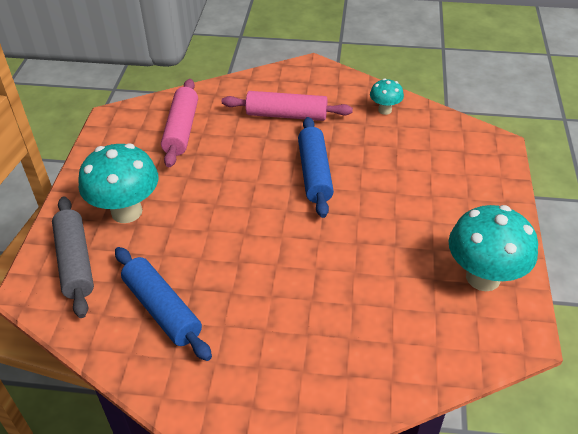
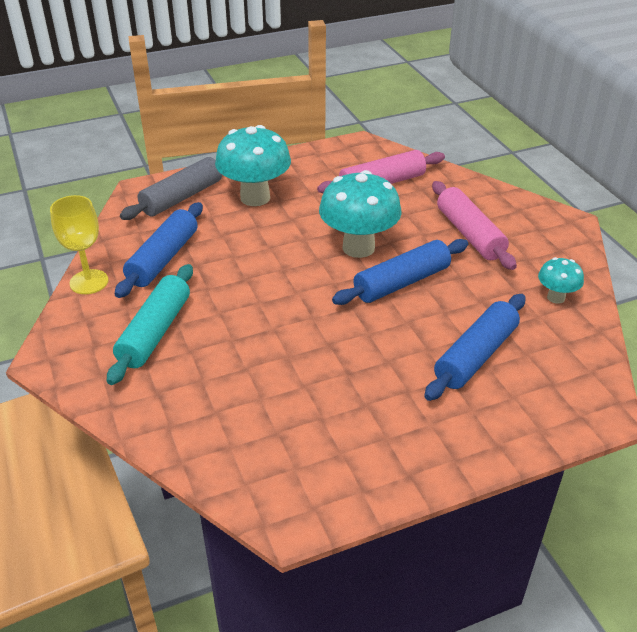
camera: 60 degrees right, 5 degrees down
(150, 381) = (89, 282): none -> yellow goblet
(265, 350) = (155, 332): none -> turquoise rolling pin
(417, 173) = (475, 356): none -> blue rolling pin
(483, 277) = (354, 458): turquoise mushroom -> turquoise mushroom (358, 247)

